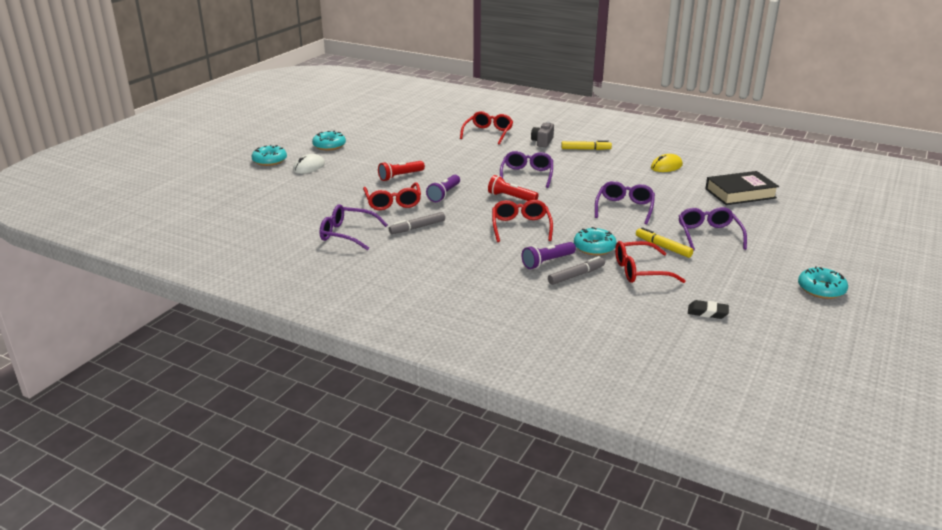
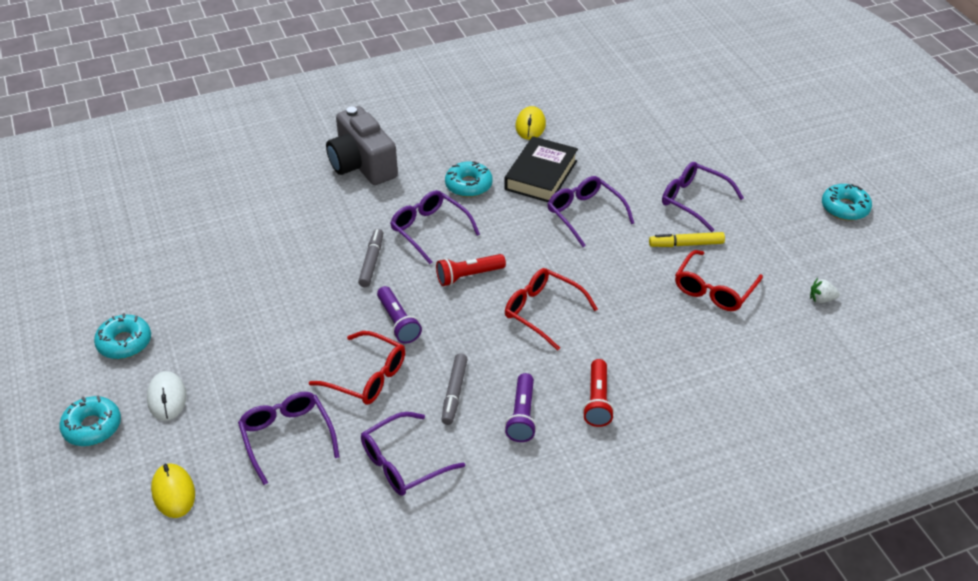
camera: 50 degrees left, 15 degrees up
(254, 191) = (173, 492): none -> yellow mouse
(323, 201) = (287, 437): none -> purple glasses
(400, 176) = (304, 330): red flashlight -> red flashlight (597, 401)
(488, 133) = (281, 188): red glasses -> none
(542, 142) = (362, 164): grey camera -> grey camera, size x1.90
(547, 262) = (635, 340): purple flashlight -> purple flashlight (522, 416)
(576, 275) = (680, 337): grey marker -> grey marker (371, 262)
(586, 149) = (422, 148): yellow marker -> none
(594, 247) = (640, 289): turquoise donut -> turquoise donut (468, 185)
(707, 312) = (821, 299): black eraser -> white strawberry
(740, 193) = (638, 124): black book -> black book (541, 175)

